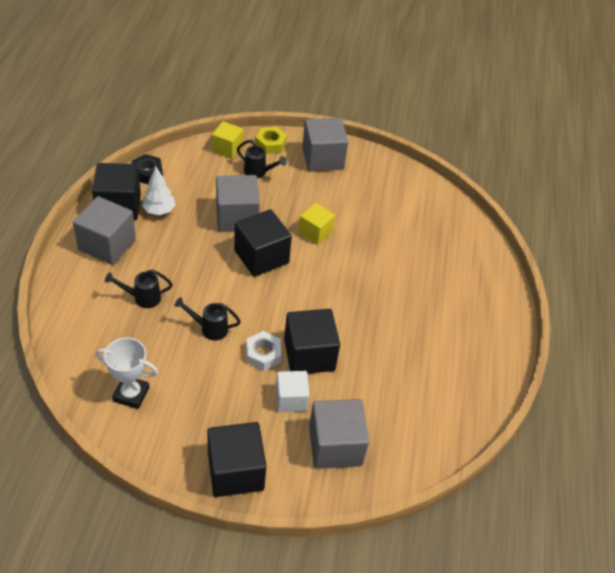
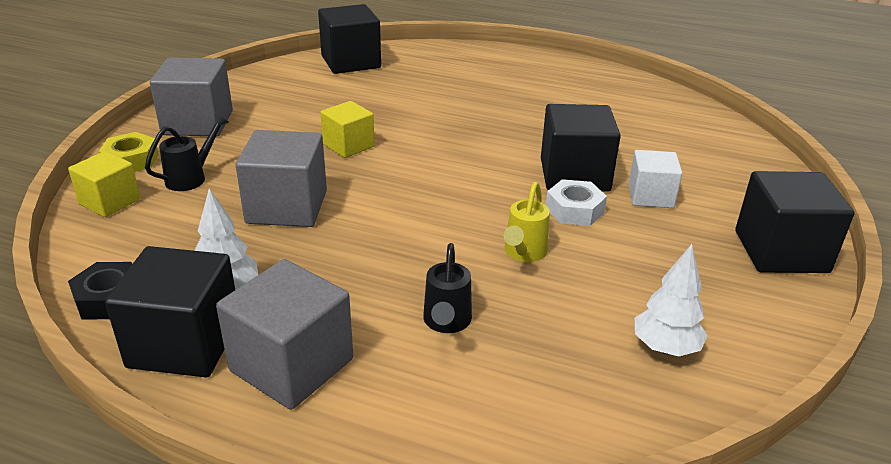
camera: 75 degrees left, 15 degrees down
(131, 394) = (665, 348): white trophy -> white tree
(209, 328) = (523, 254): black watering can -> yellow watering can
(261, 257) = (383, 193): black cube -> black cube (351, 62)
(335, 446) = (717, 173): grey cube -> none

